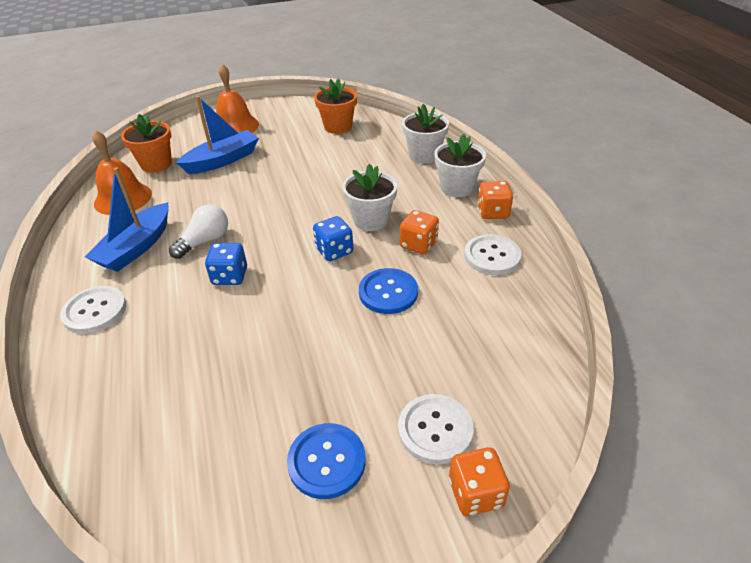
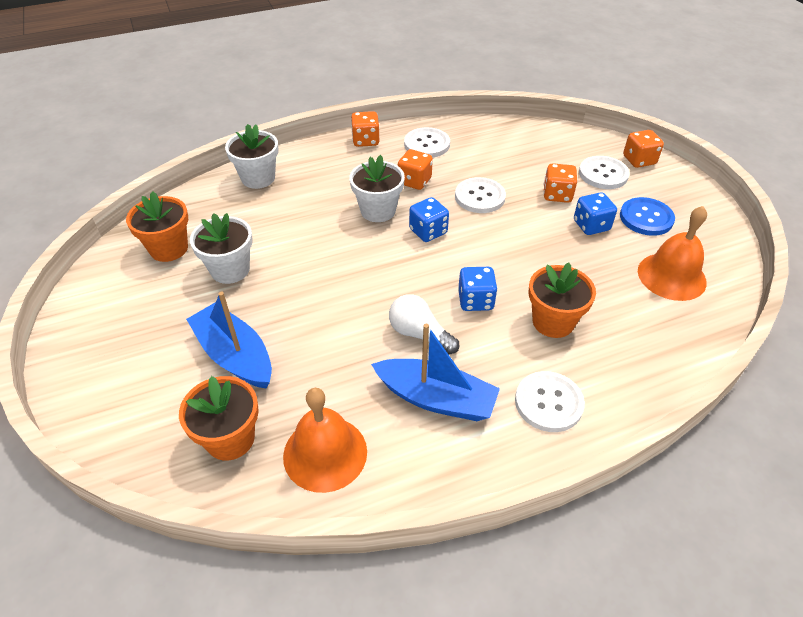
camera: 95 degrees left, 5 degrees up
(181, 328) = (553, 322): none -> orange flower pot
(235, 126) = (129, 361): orange bell -> orange bell (671, 276)
(321, 390) = (591, 225): none -> blue dice
(387, 365) = (557, 195): none -> orange dice
(388, 292) = (480, 197): blue button -> white button
(457, 188) = (324, 158): white flower pot -> white flower pot (230, 270)

